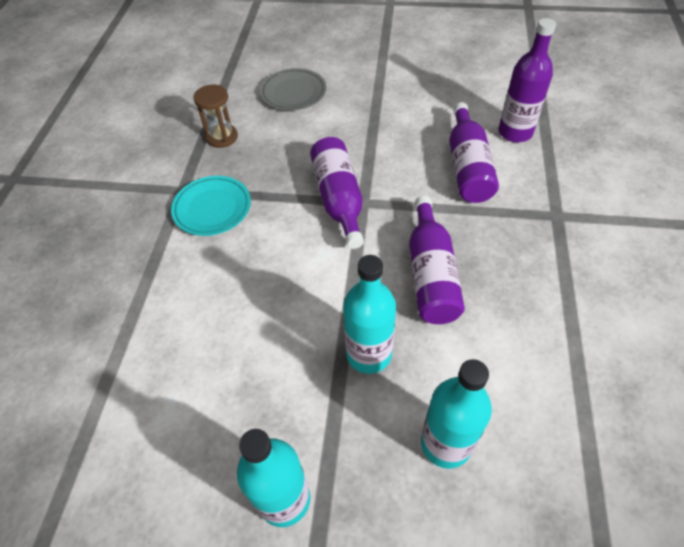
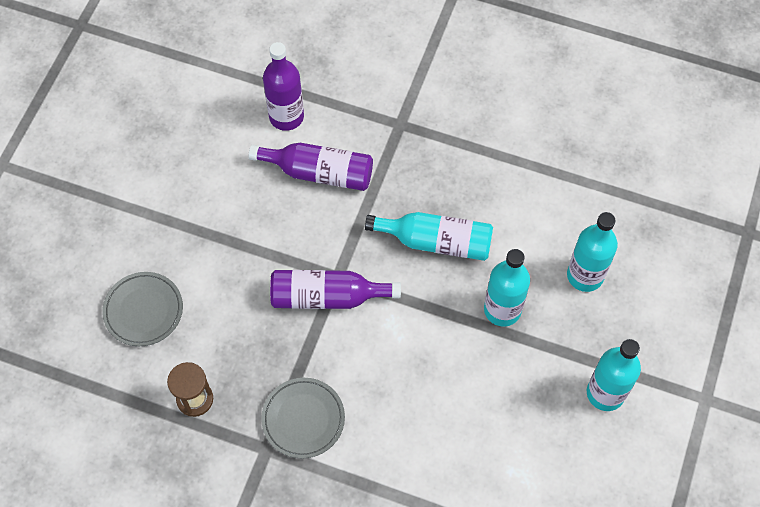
camera: 80 degrees left, 10 degrees up
(212, 208) = (303, 419): turquoise plate -> grey plate
(431, 274) = (436, 242): purple bottle -> turquoise bottle

